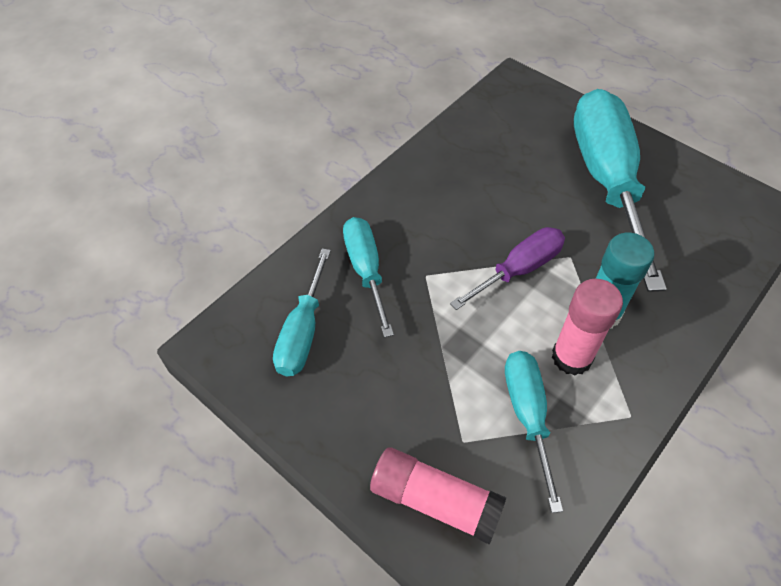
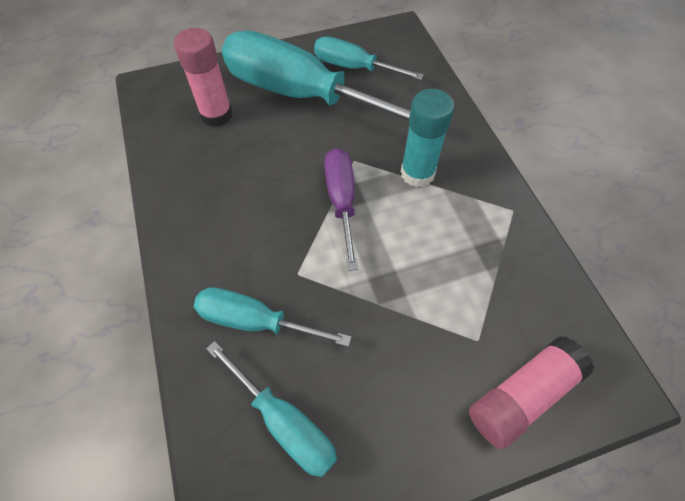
camera: 60 degrees left, 5 degrees up
(527, 415) = (478, 277): turquoise screwdriver -> turquoise screwdriver (354, 67)
(571, 357) = (444, 216): pink glue stick -> pink glue stick (216, 115)

